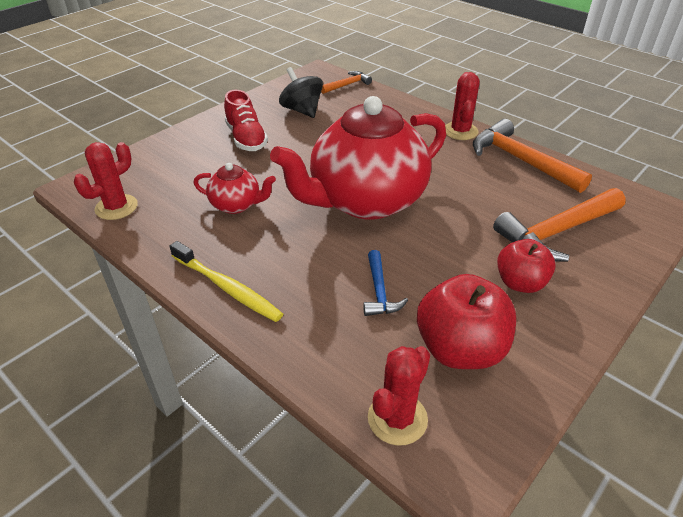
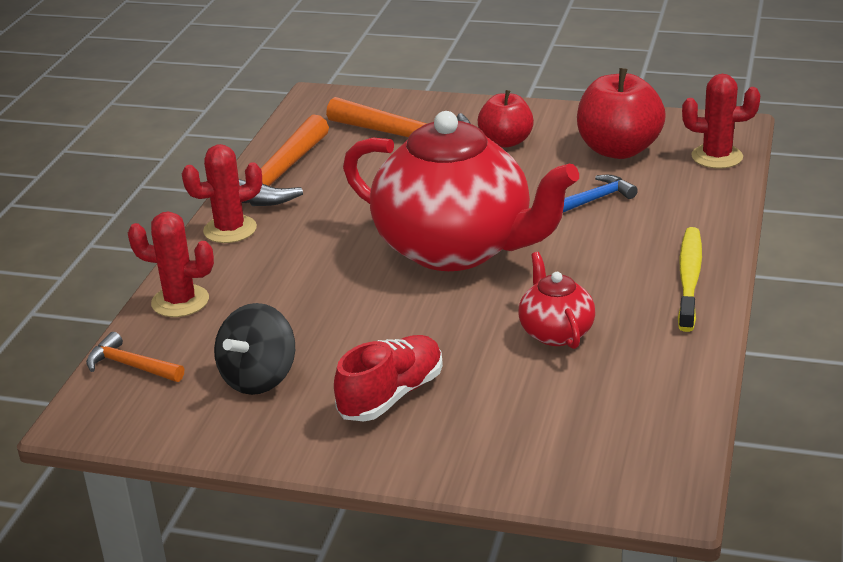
camera: 115 degrees left, 10 degrees down
(116, 207) = (663, 427): red cactus -> red cactus (180, 301)

